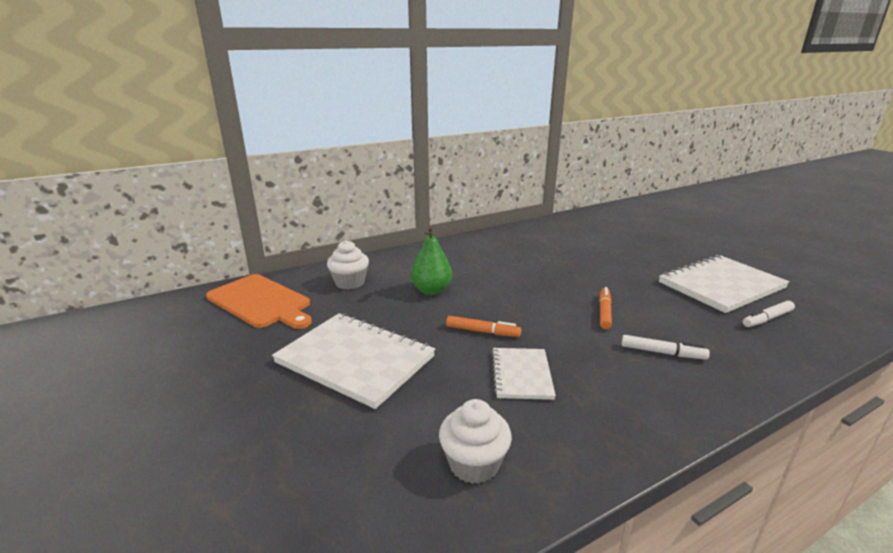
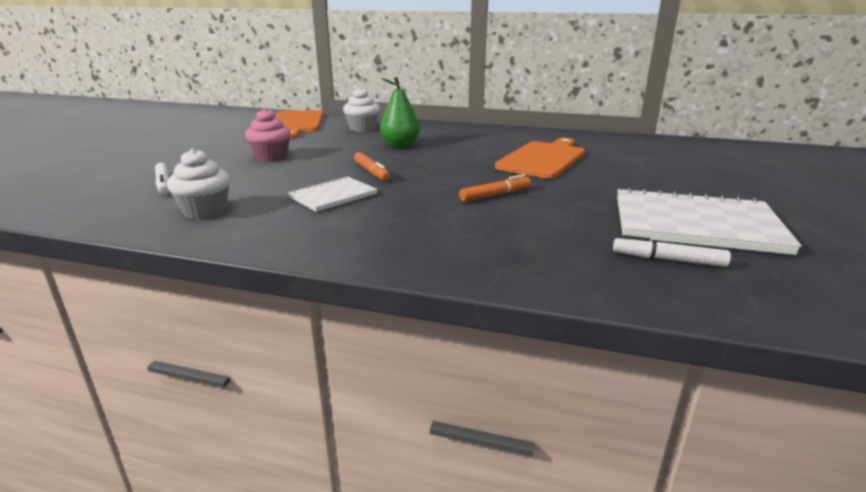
camera: 45 degrees right, 0 degrees up
(355, 360) = (271, 157): white notebook -> pink cupcake
(551, 263) = (543, 159): none -> orange cutting board
(662, 352) = (468, 229): white marker -> white marker (164, 184)

